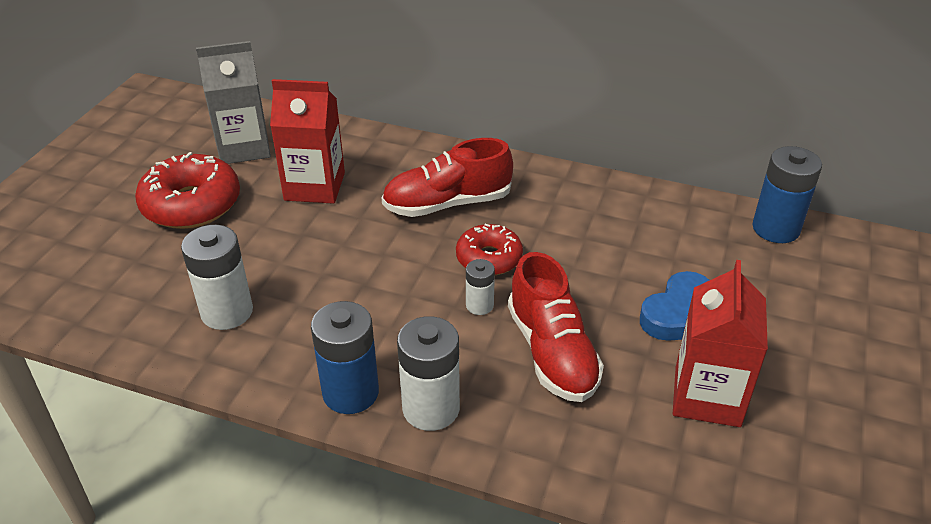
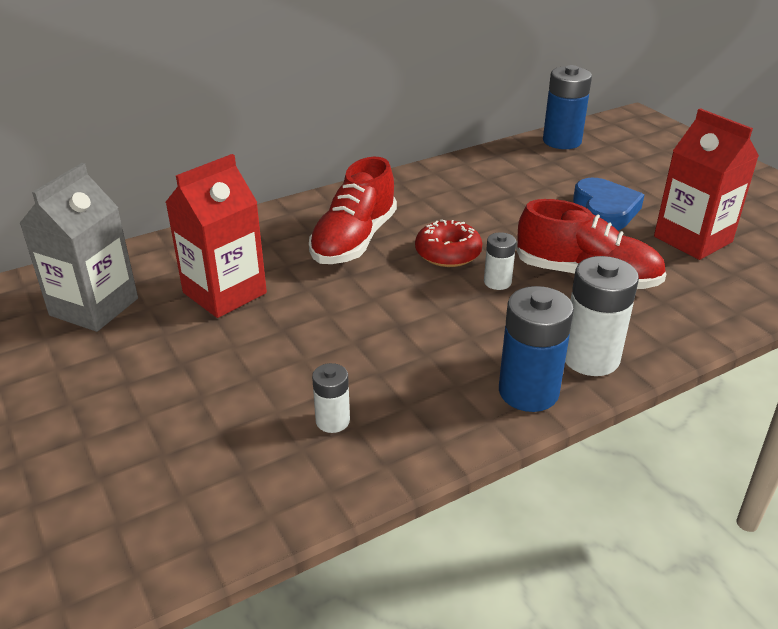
camera: 50 degrees left, 5 degrees down
(191, 204) = (130, 377): red donut -> none
(227, 312) = (332, 421): white battery -> white battery, size x0.55

